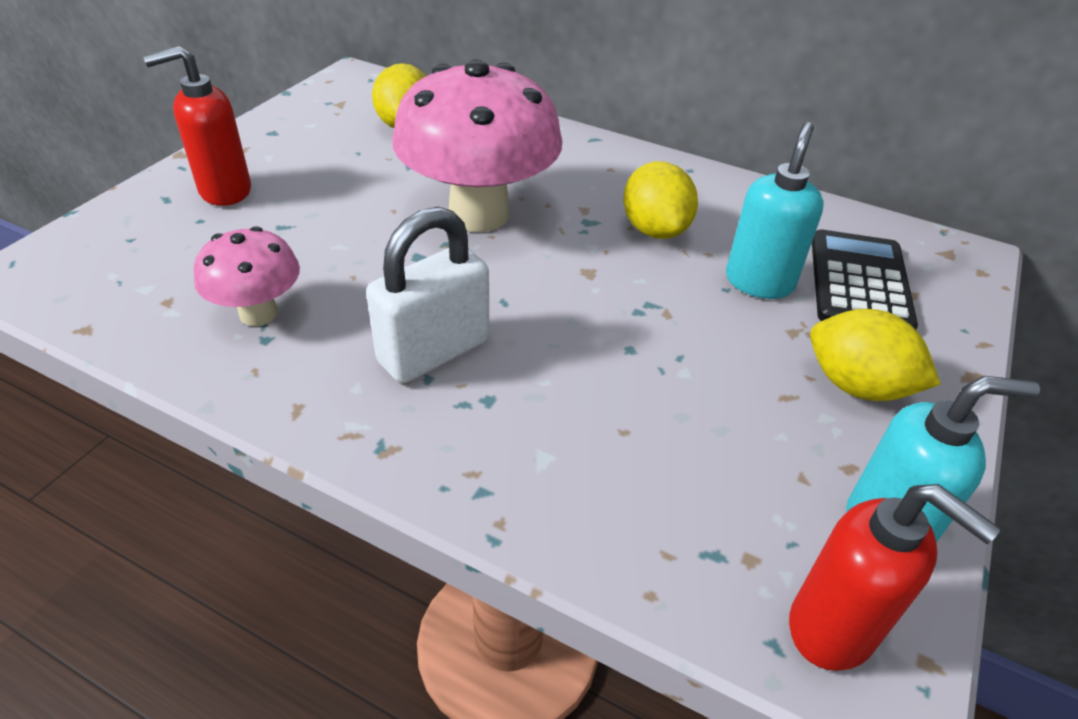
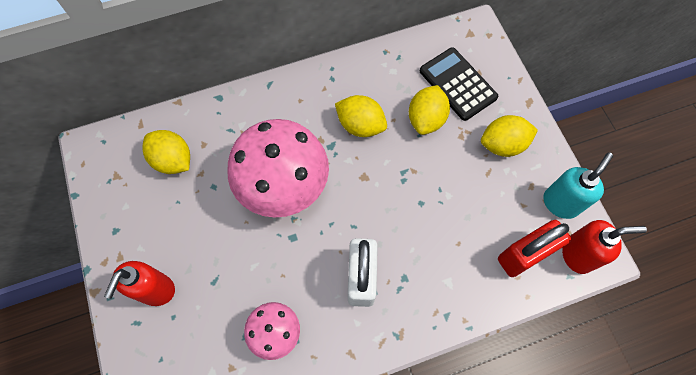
camera: 45 degrees left, 25 degrees up
(720, 536) = (524, 255): none -> red padlock
(759, 282) = (426, 119): turquoise soap dispenser -> yellow lemon

